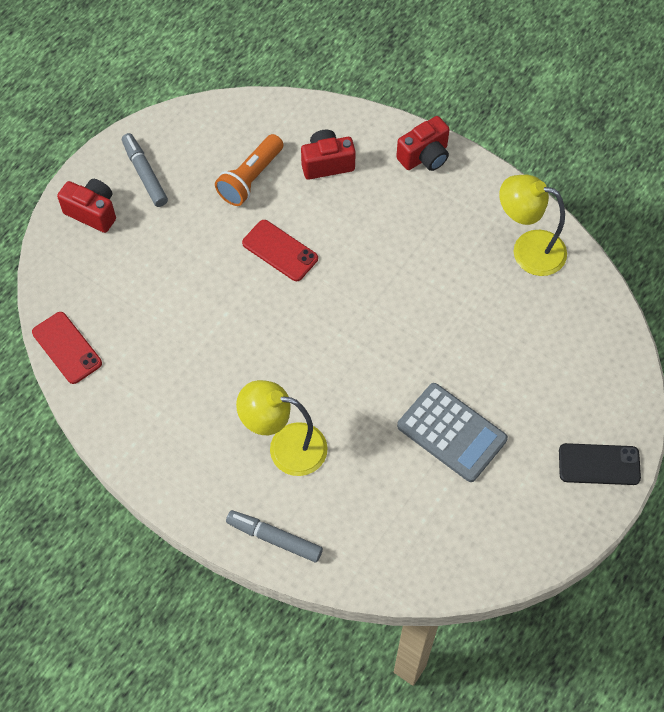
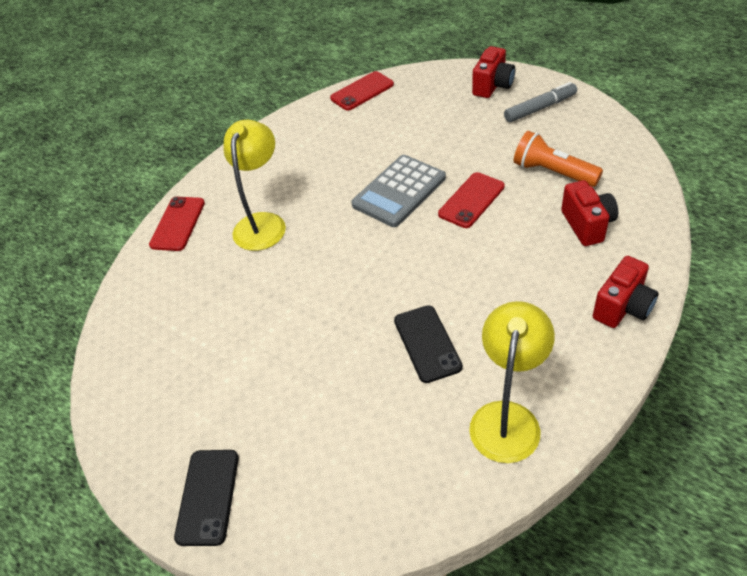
camera: 95 degrees right, 15 degrees down
(274, 538) = (178, 224): grey marker -> red phone
(424, 156) = (622, 307): red camera -> red camera turned 105 degrees counterclockwise
(451, 433) = (264, 347): grey calculator -> grey calculator (399, 191)
(454, 300) = (427, 343): none -> black phone

